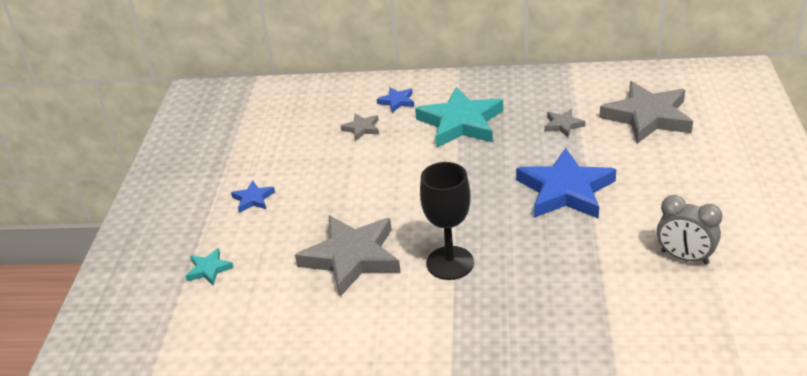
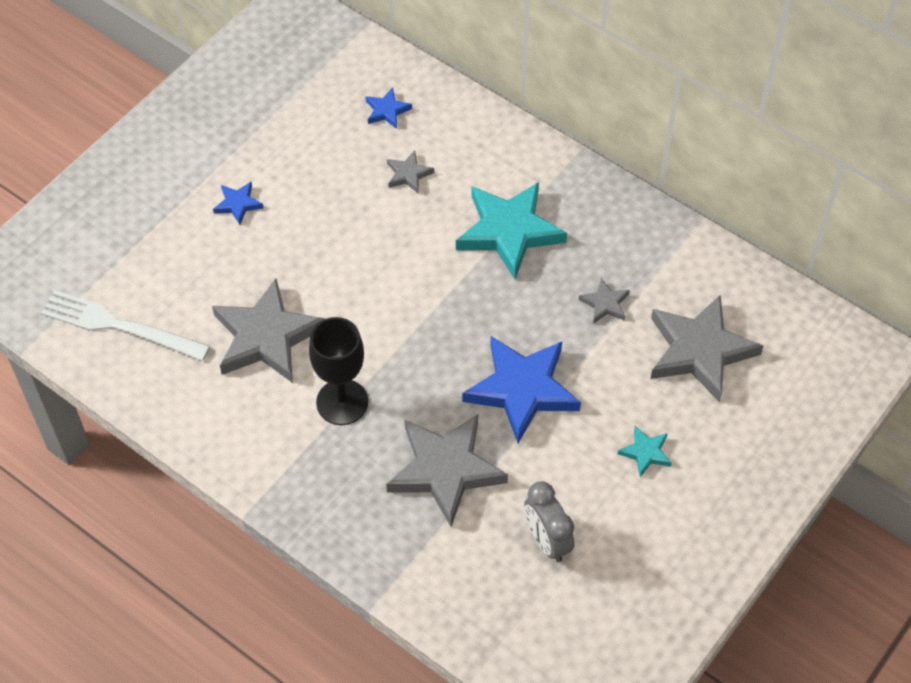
camera: 30 degrees right, 20 degrees up
(209, 269) = (140, 267): turquoise star -> turquoise star (645, 452)
(224, 312) = (119, 326): none -> white fork
(397, 101) = (475, 157): blue star -> blue star (387, 110)
(568, 259) = (445, 470): none -> grey star

